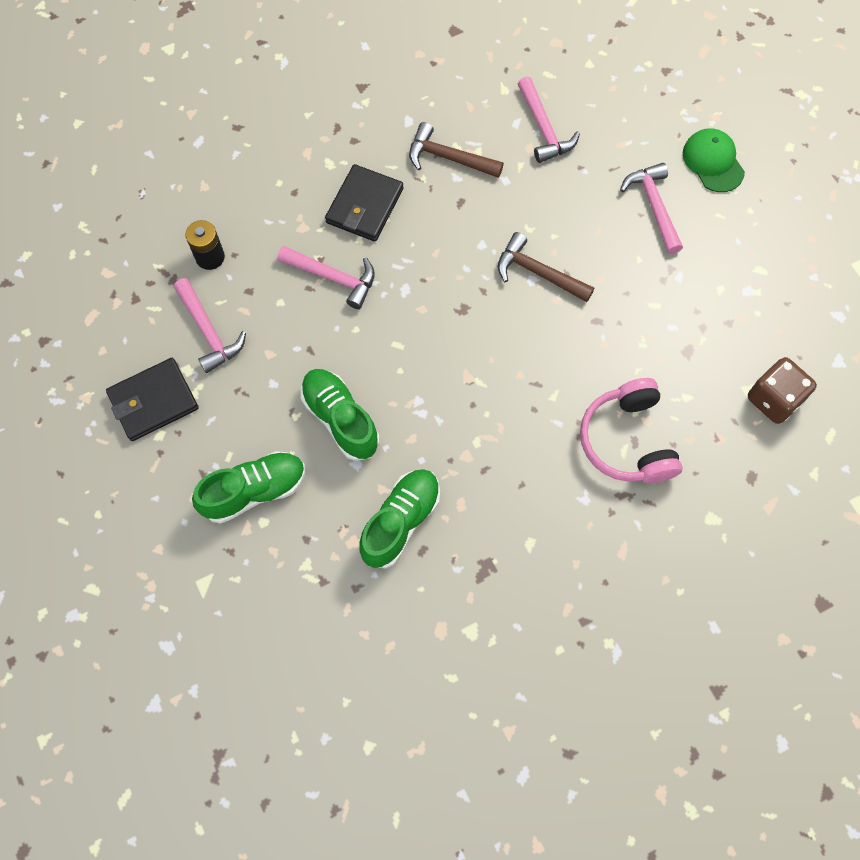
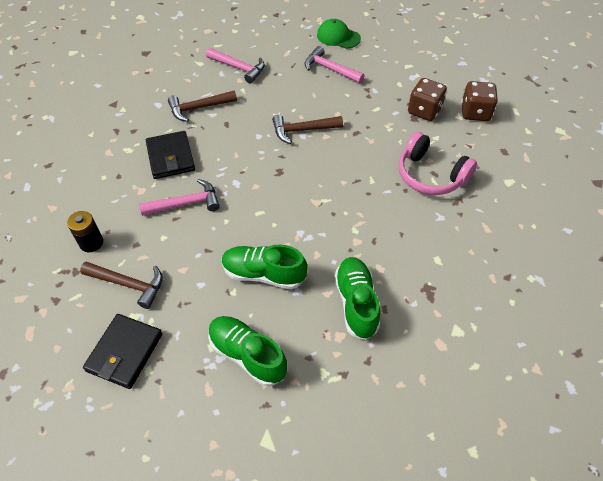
camera: 40 degrees left, 15 degrees down
(208, 331) = (128, 284): pink hammer -> brown hammer
(254, 491) = (247, 355): green shoe -> green shoe turned 75 degrees counterclockwise
(711, 350) = (424, 111): none -> brown dice

